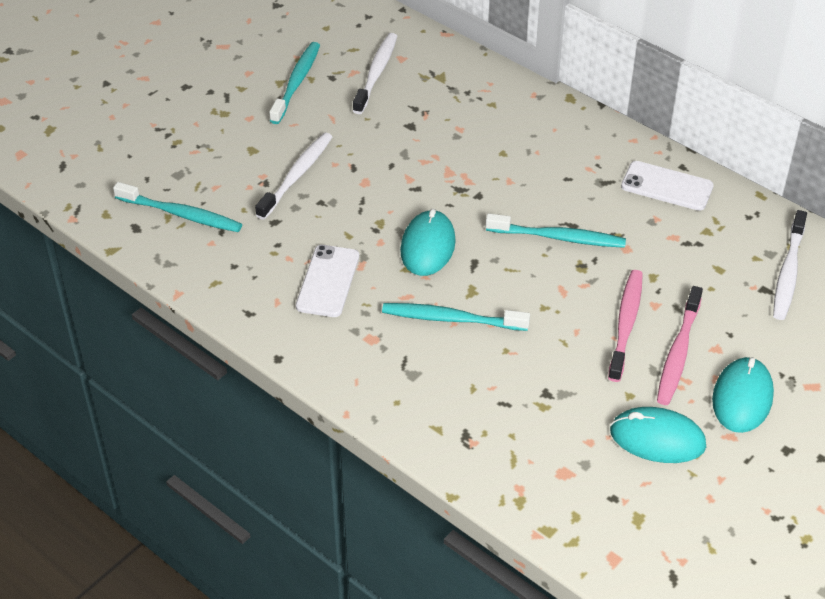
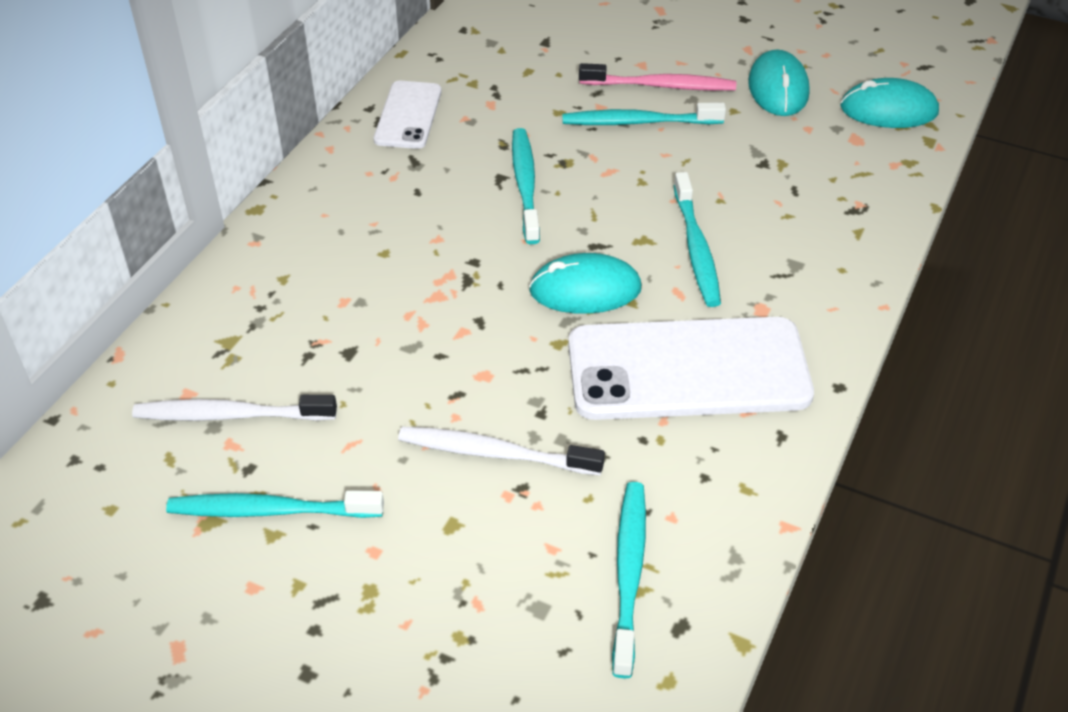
camera: 105 degrees left, 0 degrees up
(328, 281) = (688, 370): white phone -> white phone, size x1.88
(625, 324) = (639, 122): pink toothbrush -> turquoise toothbrush
(742, 398) = (697, 45): turquoise mouse -> turquoise mouse (888, 110)
(788, 272) = (514, 29): white toothbrush -> none

